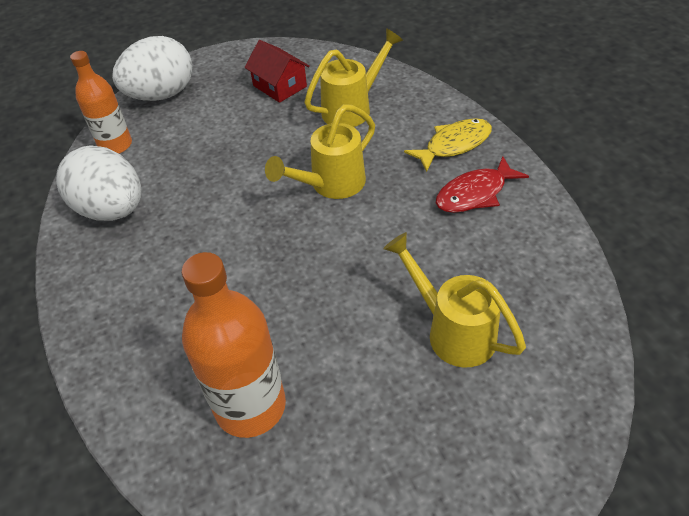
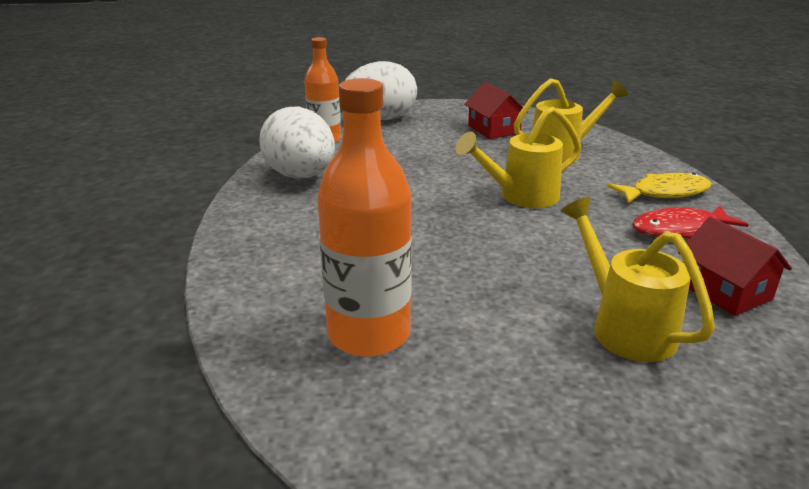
camera: 15 degrees right, 20 degrees down
(521, 263) = (724, 291): none -> red house

